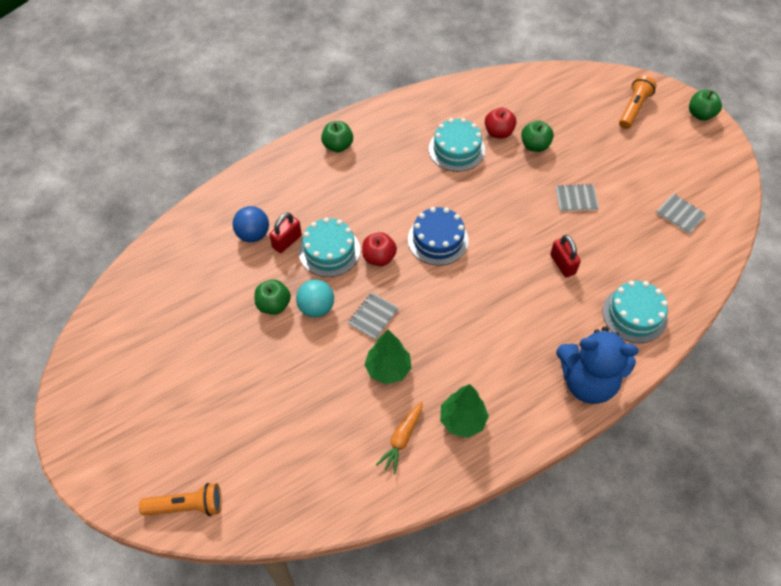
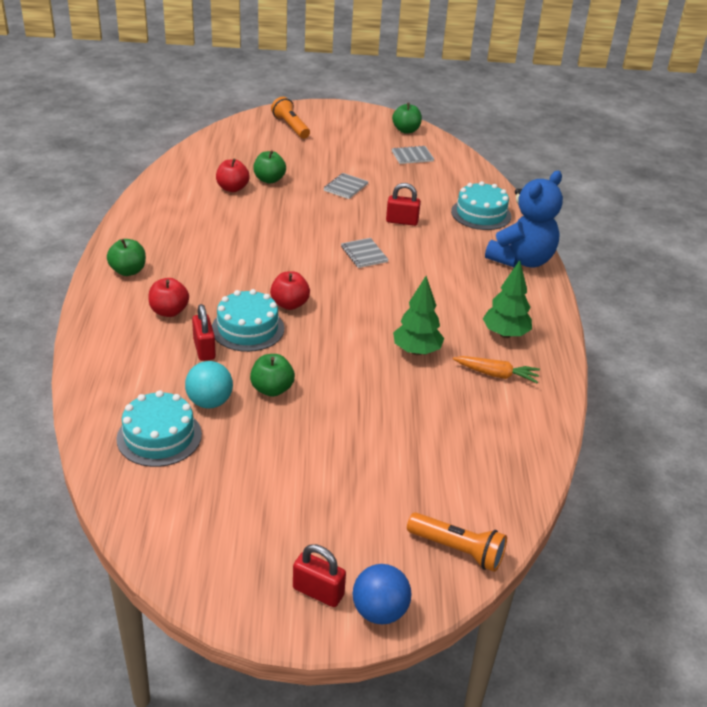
camera: 60 degrees left, 20 degrees down
(102, 441) = (318, 592): none -> red padlock
(186, 506) = (457, 550): orange flashlight -> orange flashlight turned 90 degrees clockwise
(253, 234) = (168, 367): blue ball -> blue ball (379, 611)
(312, 196) = (169, 311): none -> red apple
(316, 308) = (305, 364): turquoise ball -> turquoise ball (209, 402)
(373, 316) = (351, 335): grey notebook -> grey notebook (364, 254)
(402, 439) = (496, 374): orange carrot -> orange carrot turned 45 degrees counterclockwise
(438, 240) = (307, 266): blue cake -> none
(456, 149) = (222, 214): turquoise cake -> turquoise cake (159, 436)
(700, 114) = (332, 108): green apple -> green apple (406, 130)

